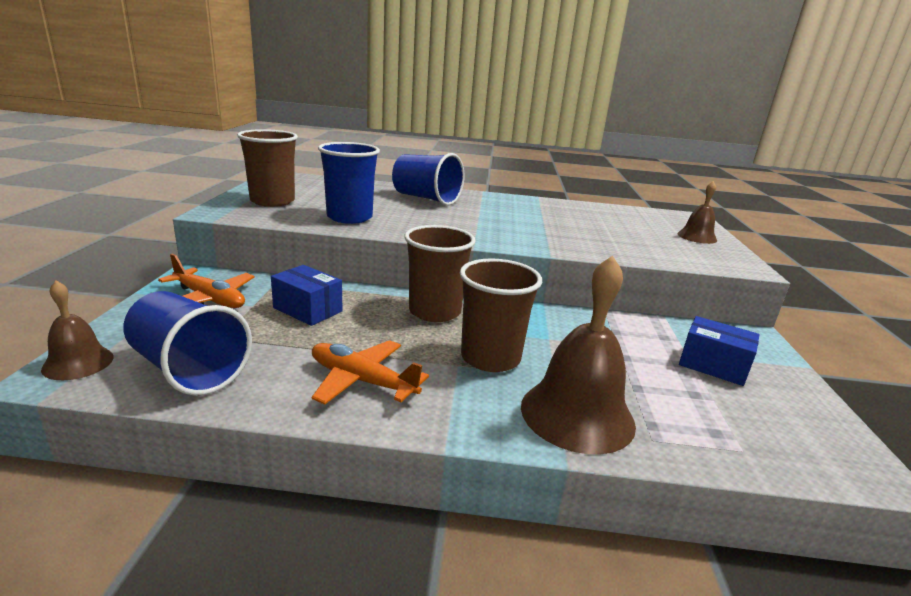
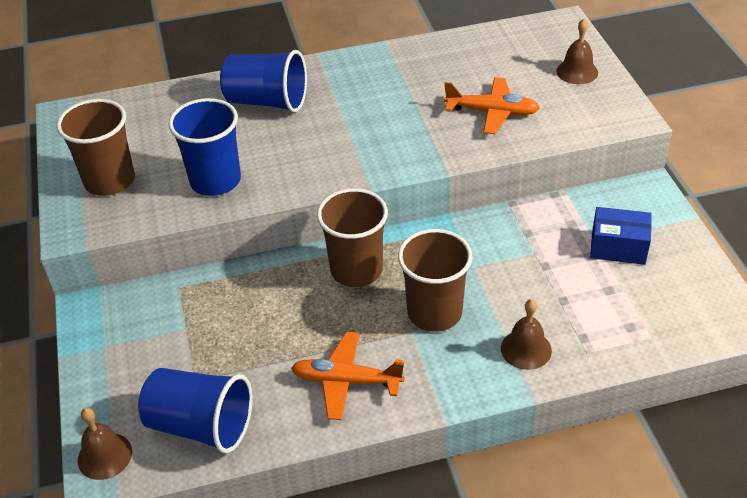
camera: 15 degrees left, 20 degrees up
(209, 299) = (138, 337): orange plane -> orange plane (492, 112)
(308, 309) = (240, 314): blue box -> none
(577, 414) = (526, 349): brown bell -> brown bell, size x0.54

